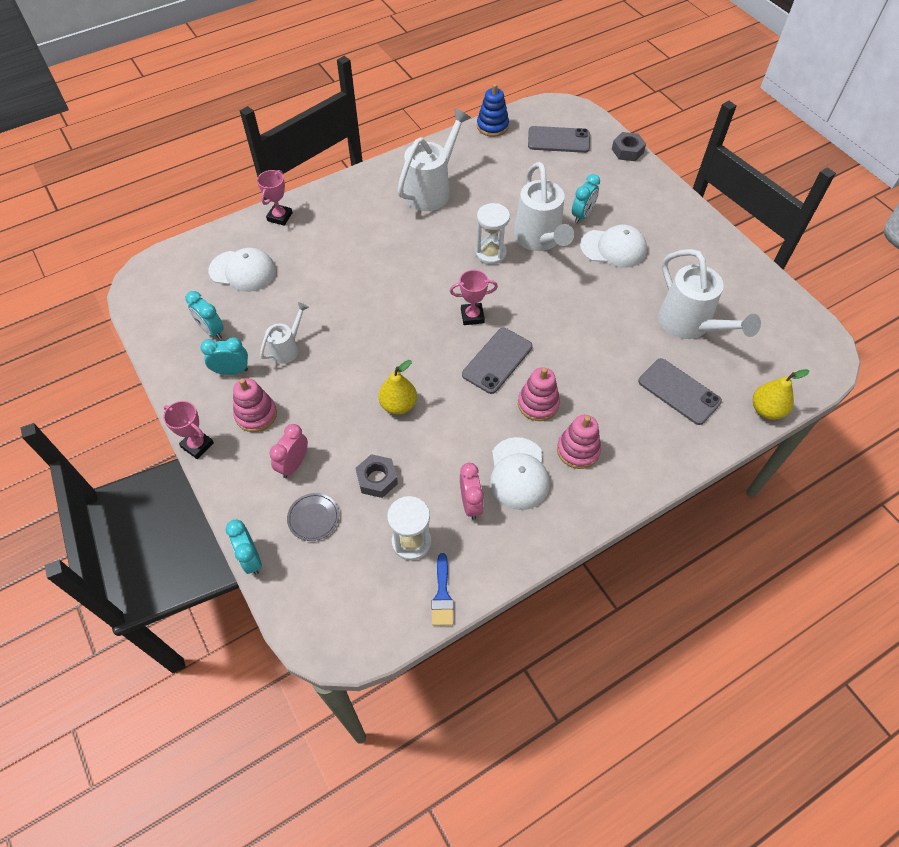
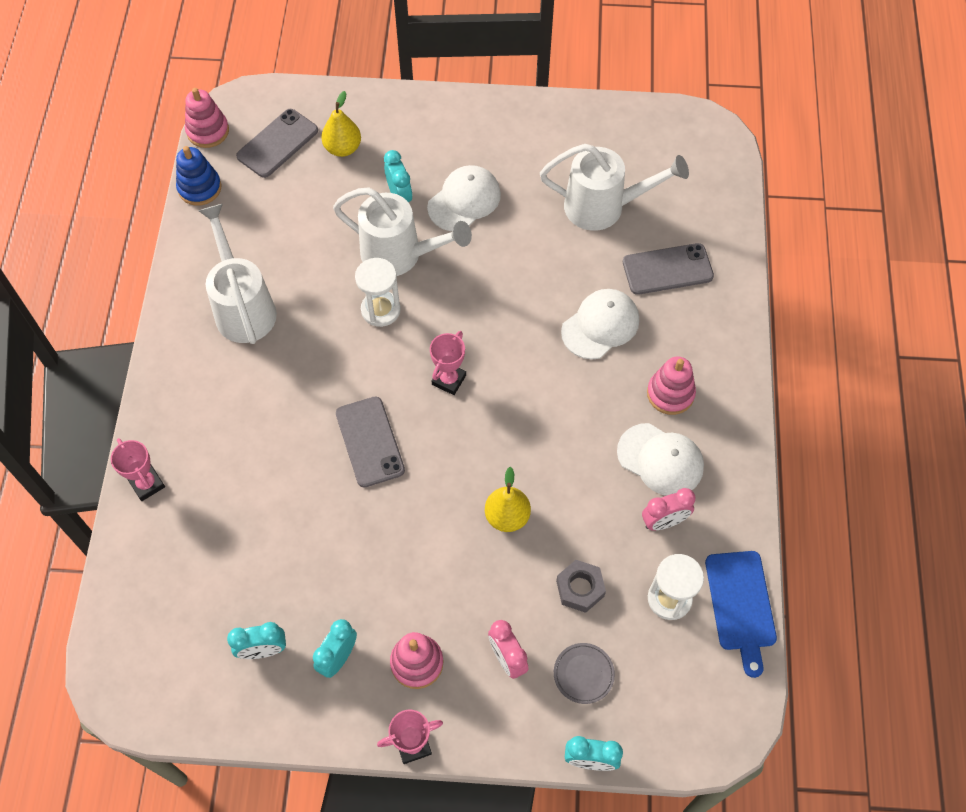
camera: 55 degrees left, 5 degrees up
(243, 271) = (199, 569): white cap -> white cap (600, 325)
(287, 348) = (351, 583): white watering can -> none
(442, 595) = (741, 605): blue brush -> blue cutting board
(470, 504) = (664, 521): pink clock -> pink clock turned 135 degrees clockwise
(497, 360) = (520, 393): grey phone -> grey phone (369, 442)
(538, 404) = (597, 392): pink stacking toy -> pink stacking toy (208, 131)
(627, 151) = (348, 96): grey nut -> none
(766, 410) = (734, 219): yellow pear -> yellow pear (343, 148)

